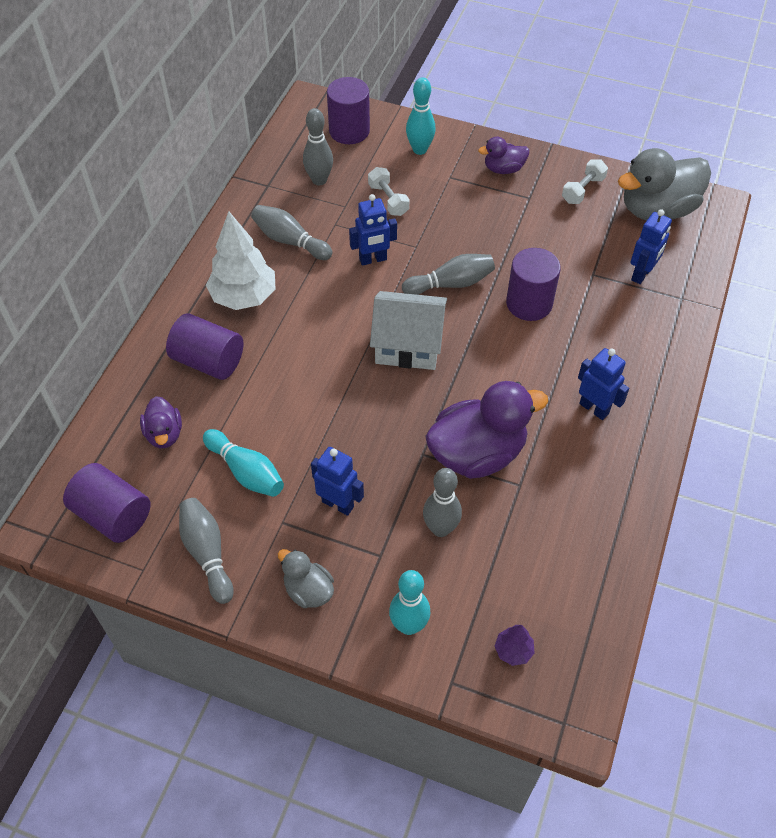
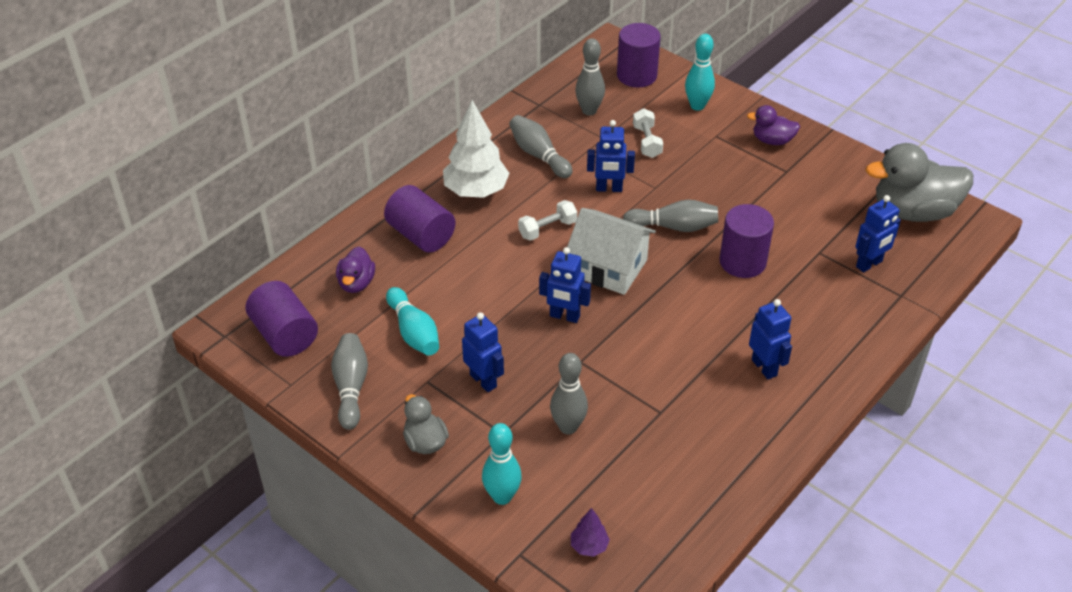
camera: 20 degrees right, 10 degrees down
(387, 410) = (564, 316): none -> blue robot
(477, 453) = (632, 375): purple duck -> none
(583, 190) = (844, 177): white dumbbell -> white dumbbell (547, 229)

